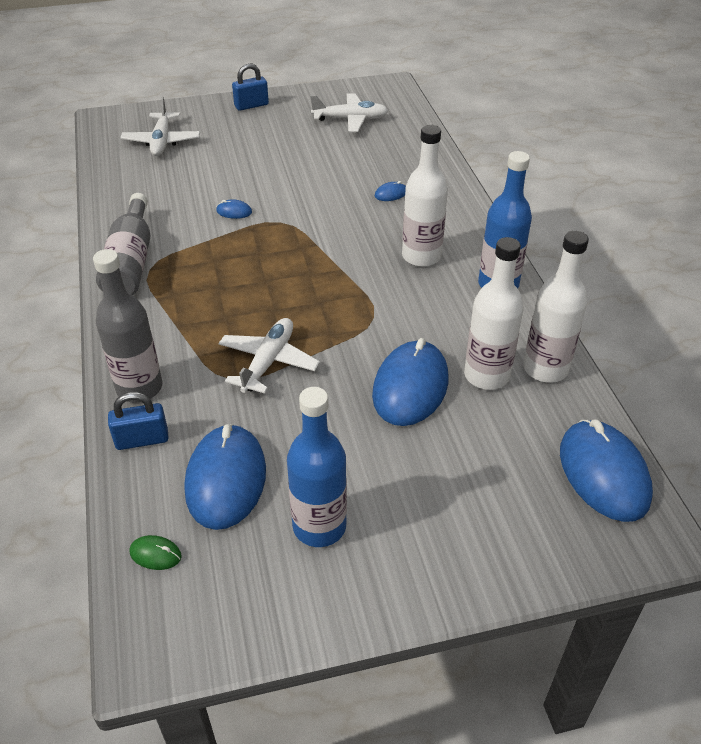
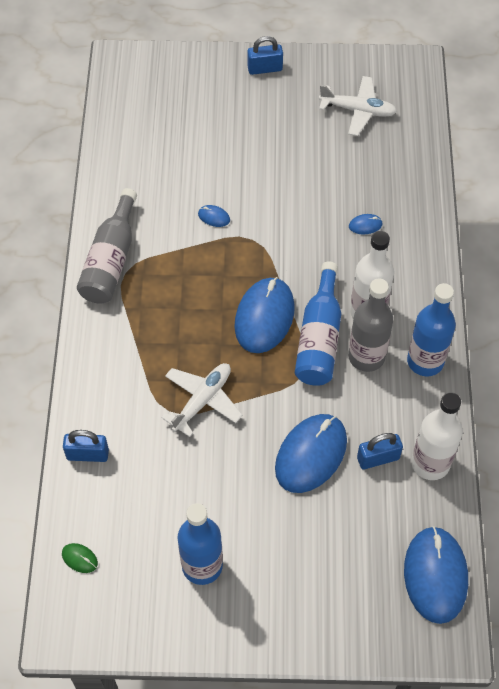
camera: 15 degrees right, 15 degrees up
(139, 388) = (94, 402): grey bottle -> grey bottle (366, 356)
(162, 142) = (167, 106): white plane -> none
(226, 479) = (143, 507): blue mouse -> blue mouse (264, 317)
(379, 285) = (319, 338): none -> blue bottle
(486, 375) = (378, 458): white bottle -> blue padlock

